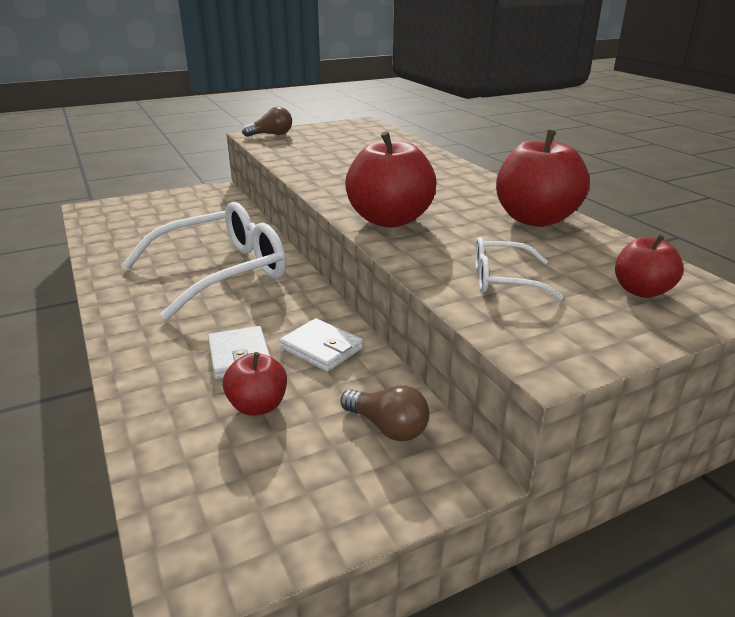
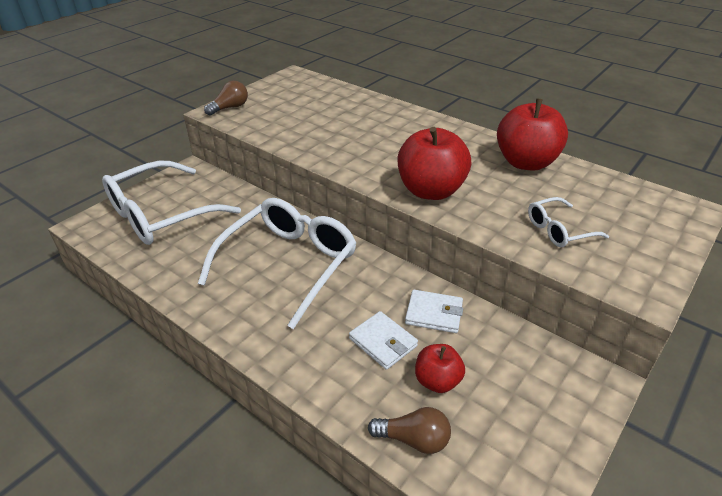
camera: 25 degrees left, 10 degrees up
(155, 213) = (161, 215): none -> white glasses
(387, 427) = (533, 364): brown light bulb -> brown light bulb (413, 439)
(641, 291) = (642, 215): red apple -> none

